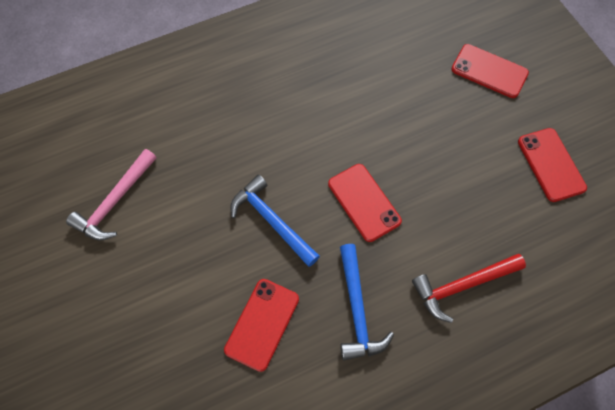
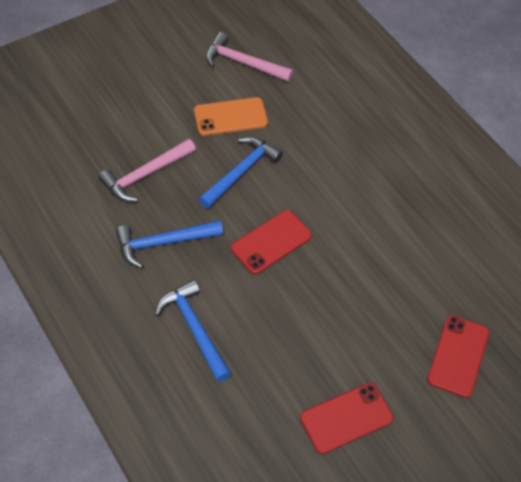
camera: 80 degrees right, 10 degrees down
(193, 223) = (230, 117): none -> orange phone
(262, 324) = (145, 175): red phone -> pink hammer
(462, 285) = (194, 328): red hammer -> blue hammer

